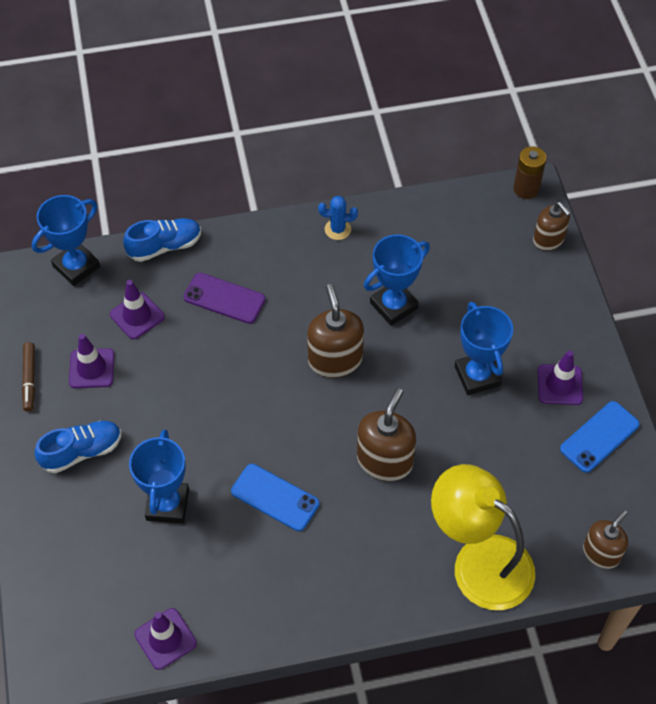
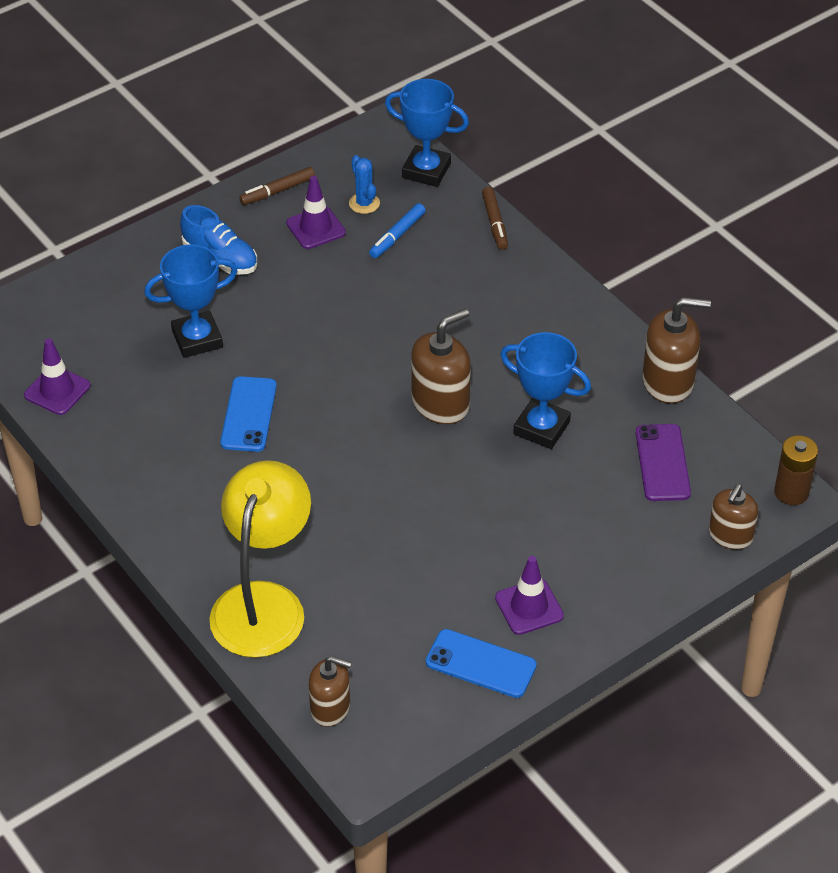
camera: 65 degrees right, 10 degrees down
(137, 316) = (397, 235): purple traffic cone -> blue marker
(165, 246) = (494, 223): blue shoe -> brown marker
(224, 298) = (460, 291): purple phone -> purple phone (662, 463)
(337, 229) = (612, 347): blue cactus -> blue cactus (364, 203)
(384, 460) = (340, 485): brown soap dispenser -> brown soap dispenser (668, 382)
(477, 376) = (494, 529): blue trophy -> none

